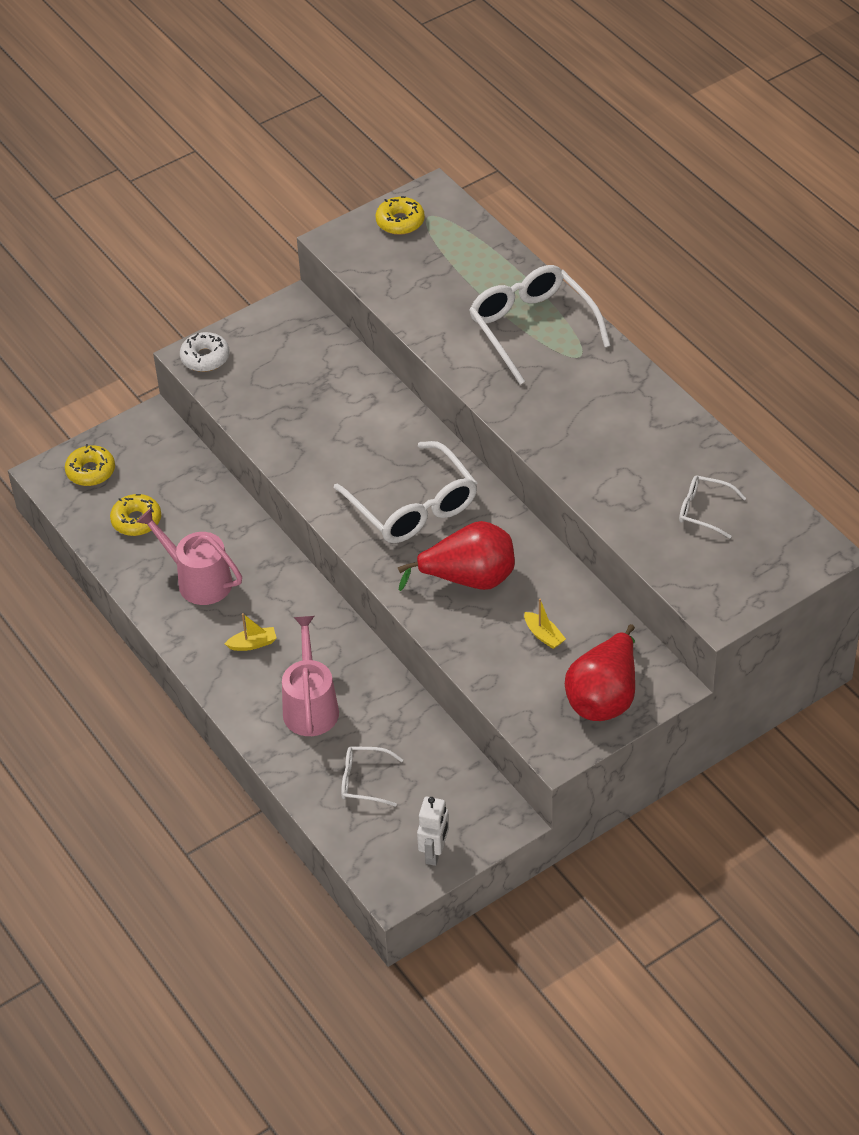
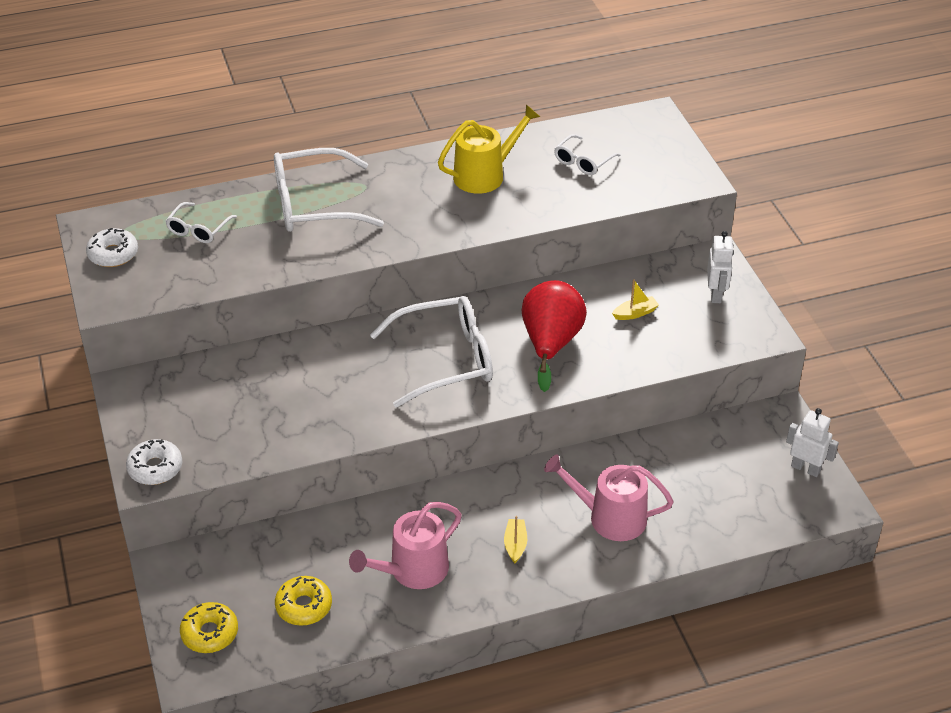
camera: 75 degrees left, 5 degrees down
(364, 781) = (711, 498): white glasses -> white glasses (198, 230)
(400, 222) = (113, 254): yellow donut -> white donut
(604, 697) = (716, 294): red pear -> white robot
(640, 438) = (484, 175): none -> yellow watering can

